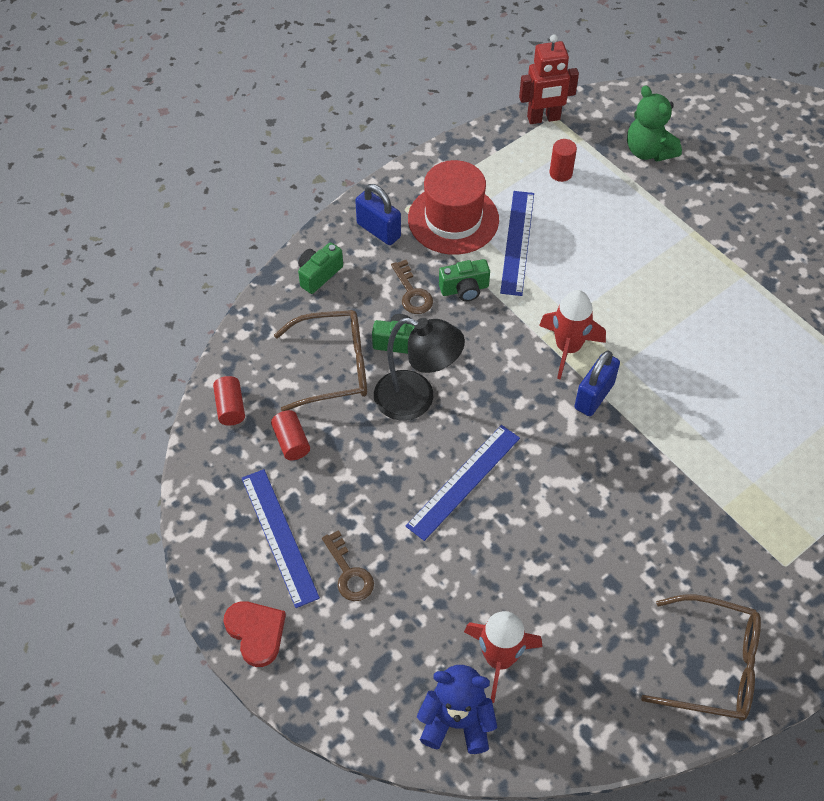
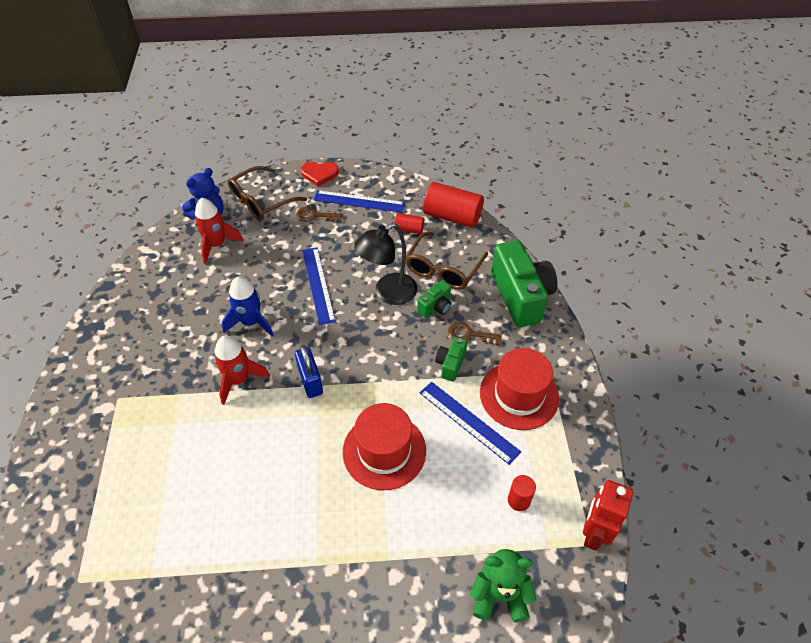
camera: 125 degrees right, 5 degrees down
(230, 407) = (452, 216): red cylinder -> red cylinder, size x1.95
(319, 274) = (521, 296): green camera -> green camera, size x2.11
(378, 230) = (538, 346): blue padlock -> none
(567, 348) = (357, 391): red rocket -> red rocket (239, 380)
(577, 512) = (251, 322): none -> blue rocket
(607, 287) = (384, 451): none -> red hat
(713, 666) = (117, 323): brown glasses -> brown glasses (261, 201)

